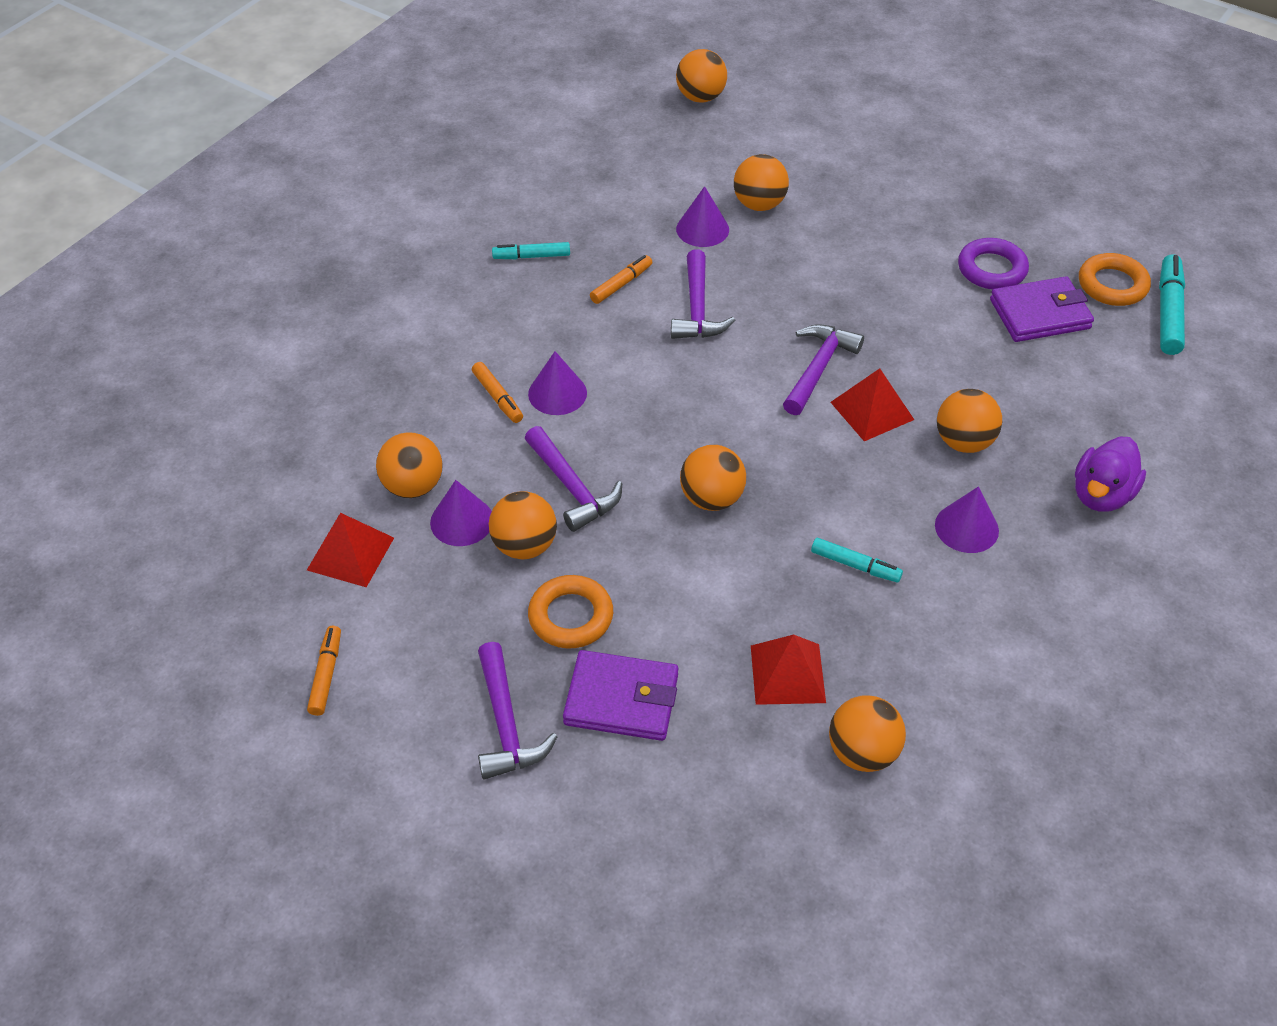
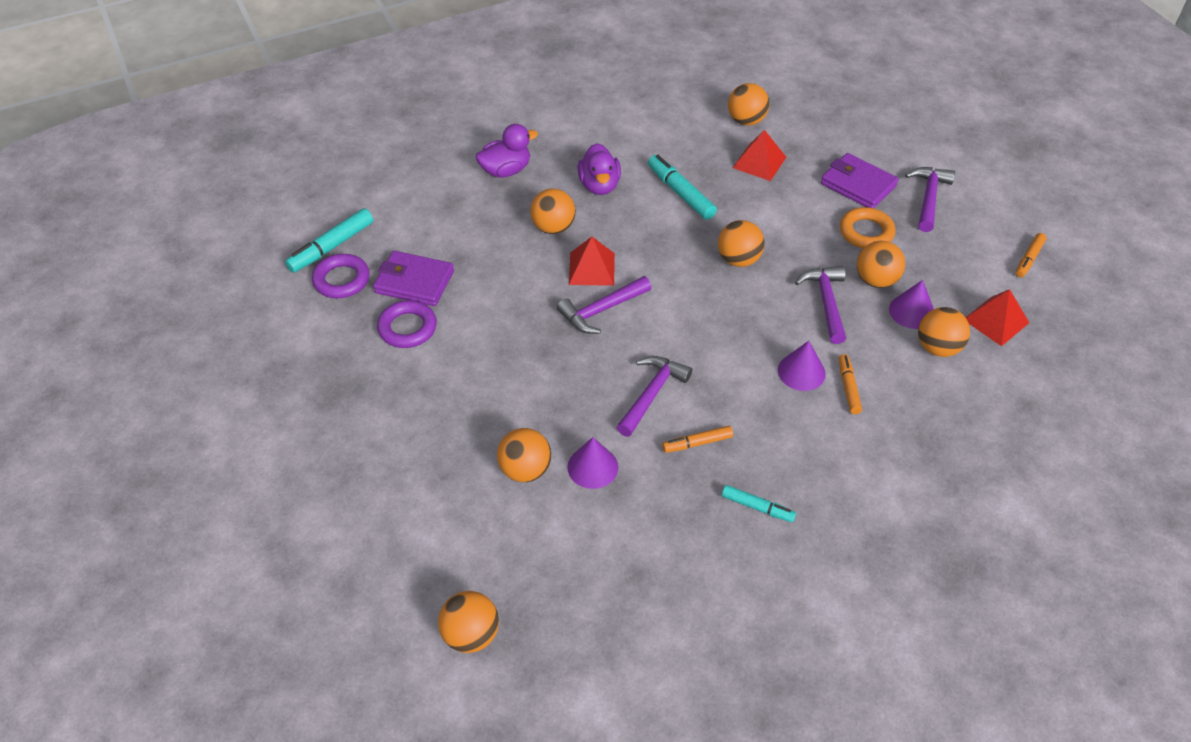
camera: 150 degrees left, 0 degrees up
(855, 565) = (680, 193): turquoise marker -> turquoise marker, size x1.61
(966, 527) = (599, 185): purple cone -> purple duck
(1112, 285) = (341, 280): orange ring -> purple ring

